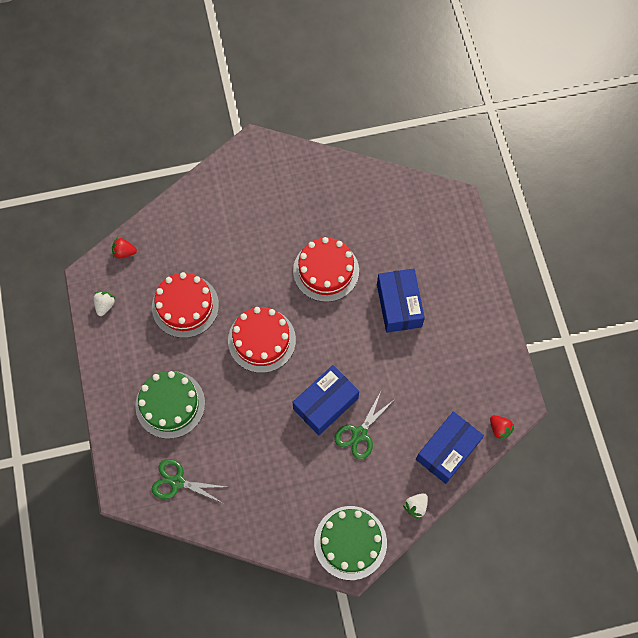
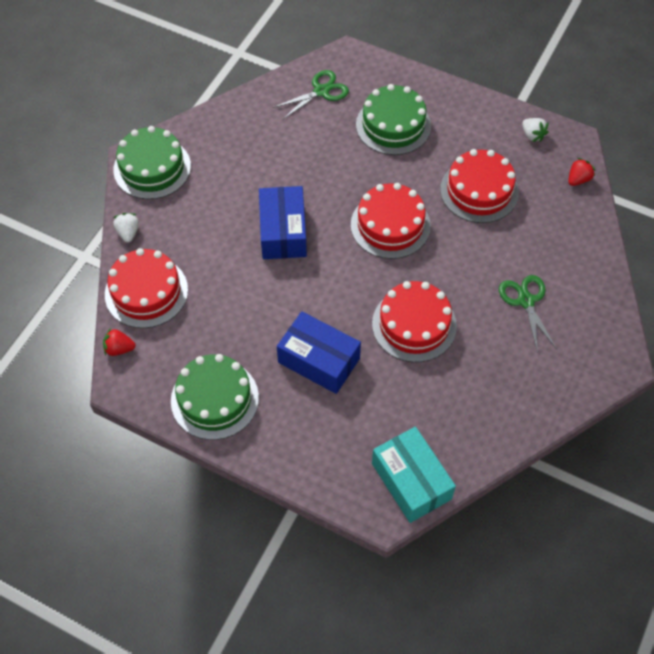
camera: 130 degrees right, 10 degrees down
(359, 434) = (230, 237): green scissors -> green scissors (526, 301)
(427, 200) = (411, 481): none -> turquoise box
(447, 450) = (146, 292): blue box -> red cake
(477, 342) = (215, 399): none -> green cake

